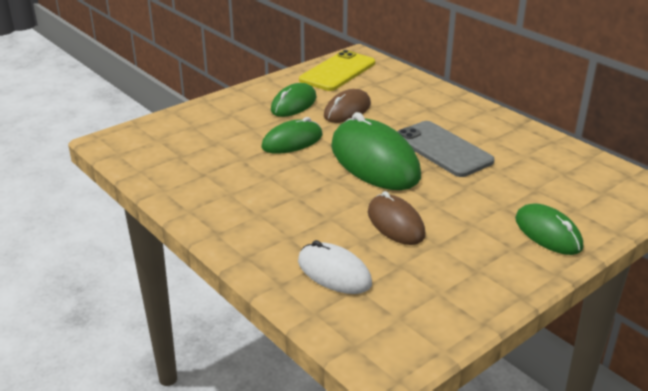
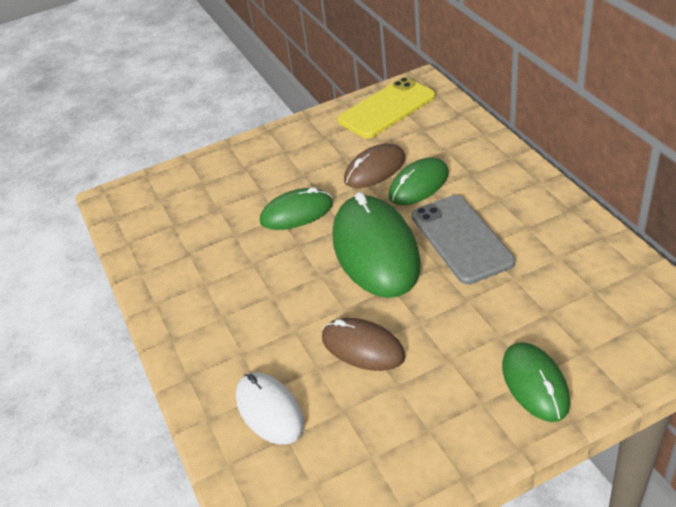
camera: 20 degrees right, 10 degrees up
(294, 104) = (319, 156): green mouse -> green mouse (419, 185)
(395, 223) = (363, 347): brown mouse -> brown mouse turned 45 degrees counterclockwise

